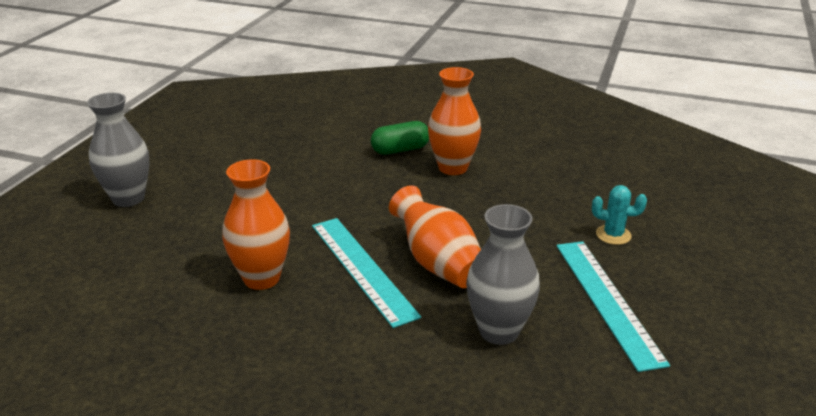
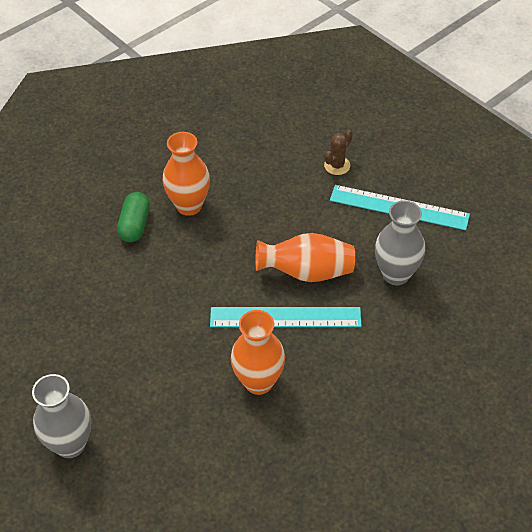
camera: 60 degrees left, 20 degrees up
(613, 235) = (337, 165): turquoise cactus -> brown cactus

